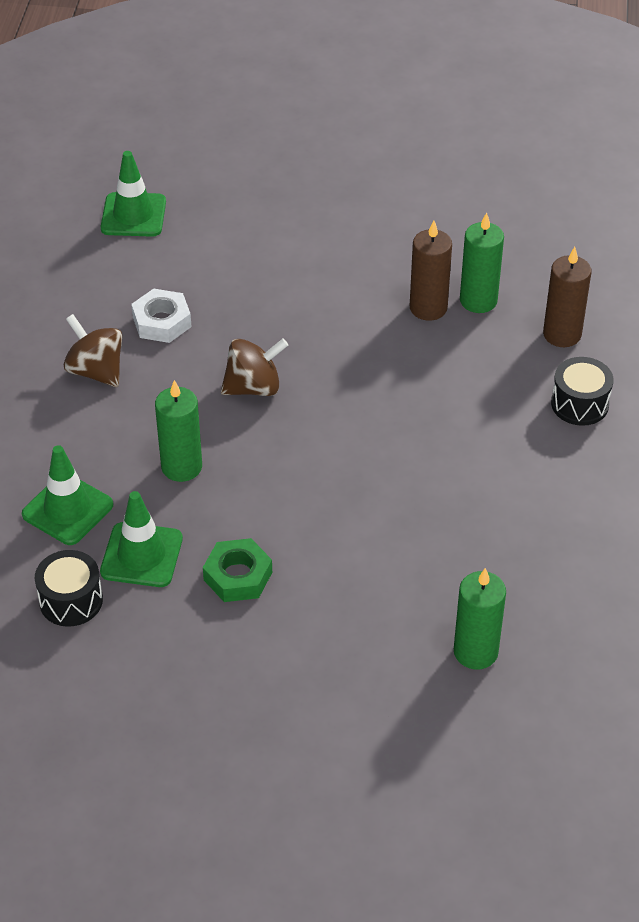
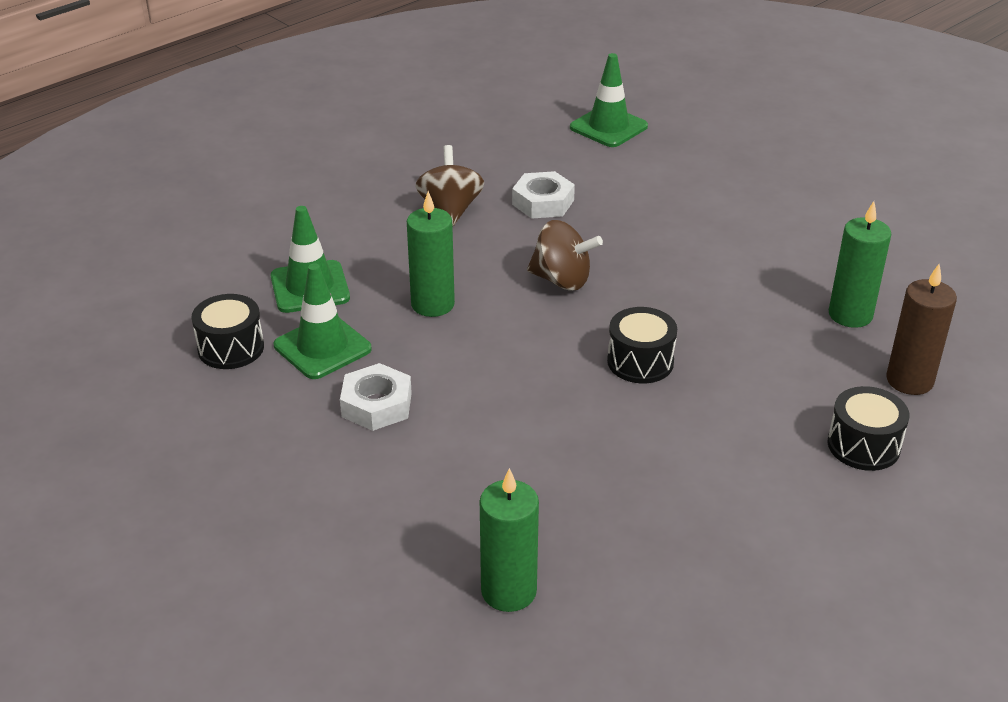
camera: 40 degrees right, 10 degrees down
(238, 576) = (376, 405): green nut -> white nut
(380, 425) = (640, 362): none -> black drum
(428, 308) = (792, 298): brown candle -> none

